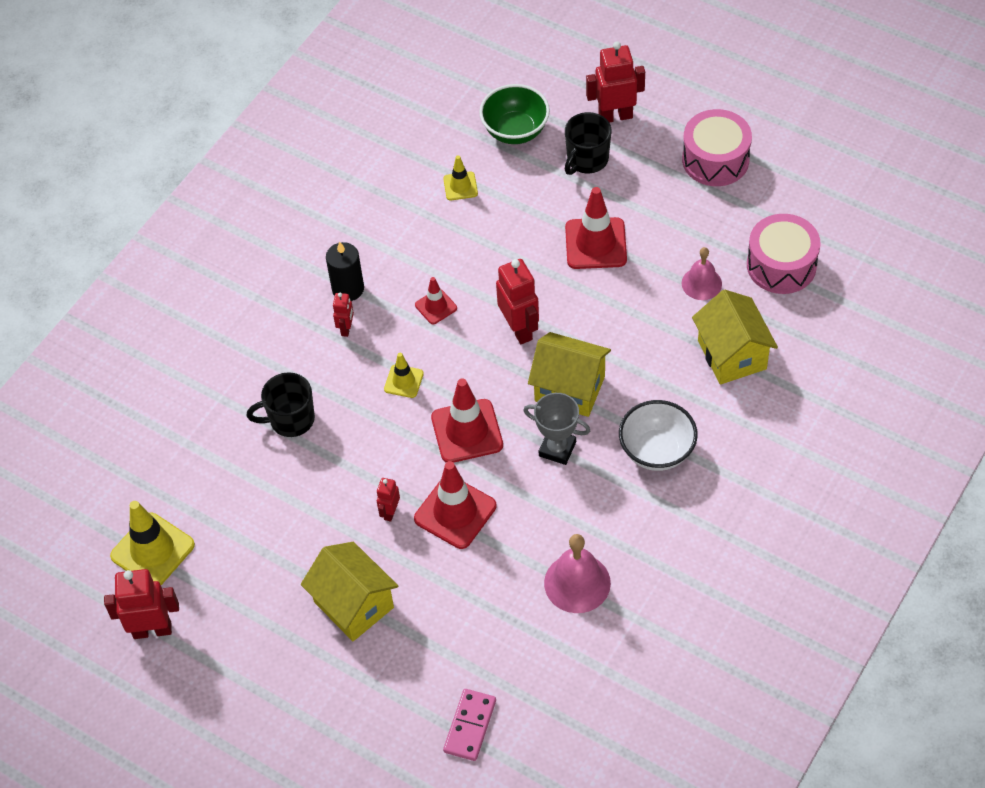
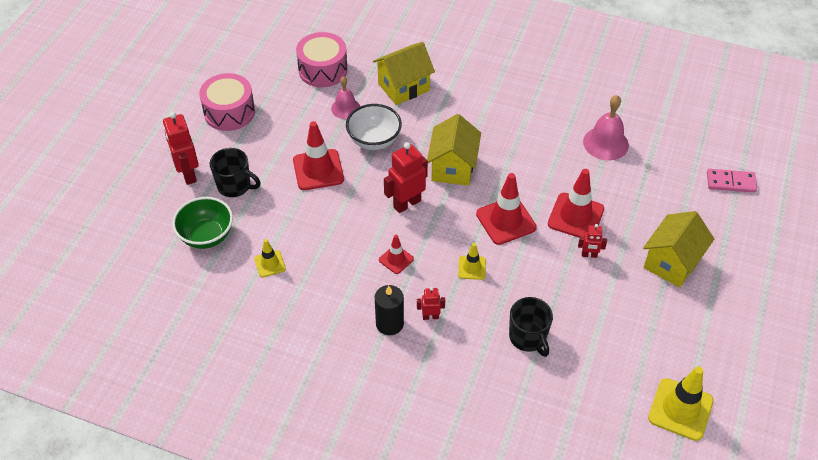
camera: 105 degrees left, 5 degrees down
(152, 630) = (747, 391): red robot -> none
(557, 449) = (505, 167): grey trophy -> none
(657, 451) = (491, 116): white bowl -> white bowl (374, 140)

